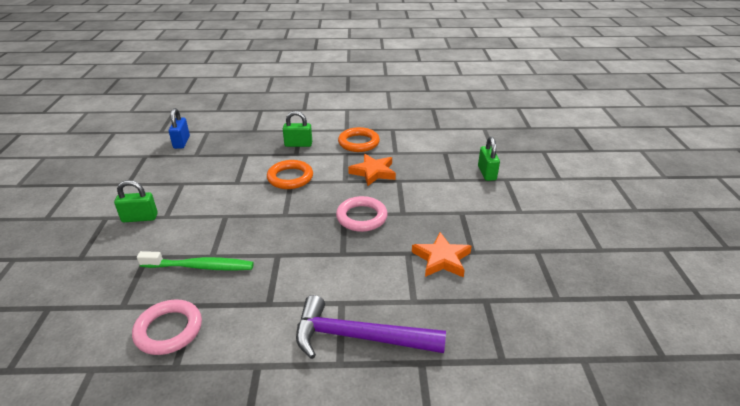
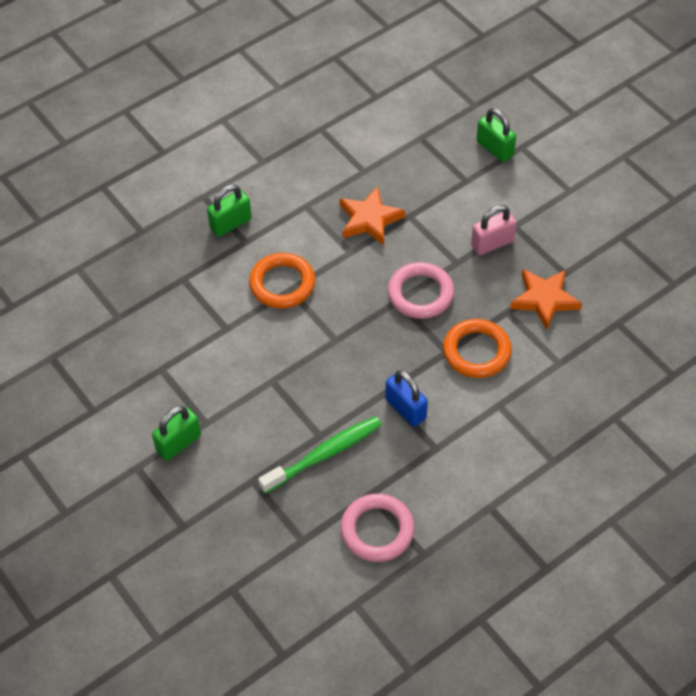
camera: 35 degrees left, 20 degrees up
(181, 142) = (69, 307): blue padlock -> blue padlock (405, 409)
(358, 143) = (303, 178): orange ring -> orange ring (476, 351)
(359, 337) = (546, 428): purple hammer -> none
(436, 214) = (492, 243): none -> pink padlock

